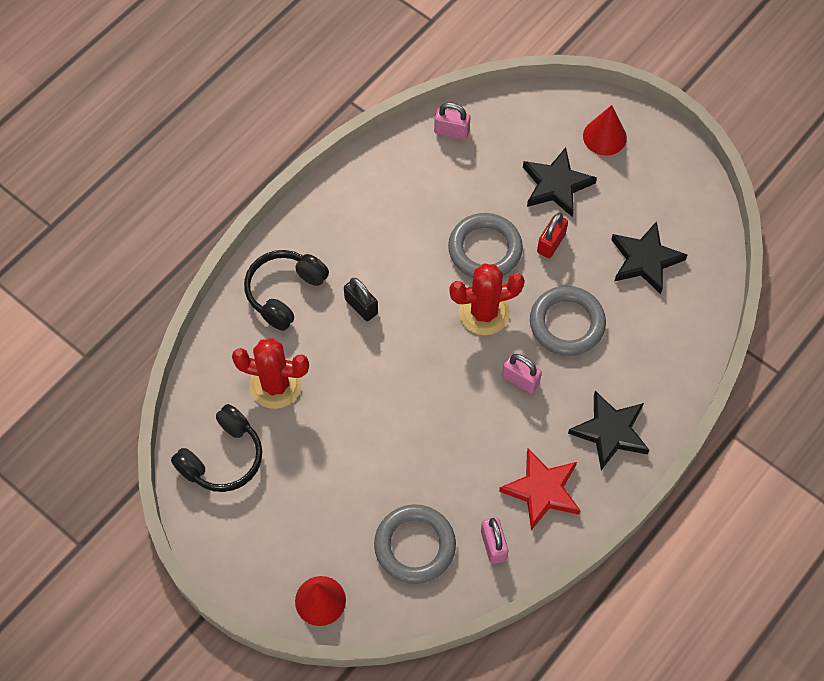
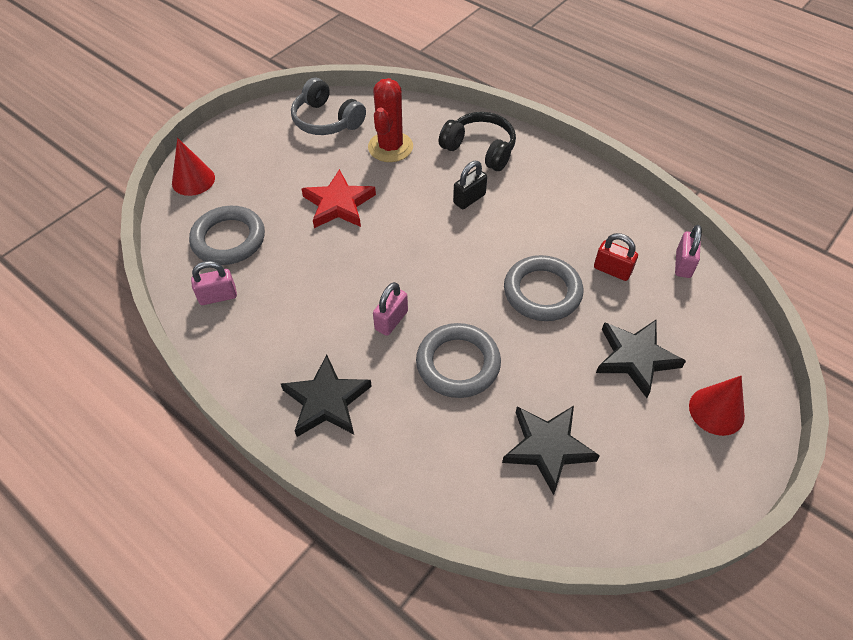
camera: 90 degrees right, 10 degrees down
(223, 458) = (326, 120): black headphones -> grey headphones
(484, 312) = (467, 291): red cactus -> none
(542, 490) = (267, 336): red star -> red star (338, 204)
(551, 243) = (558, 351): red padlock -> red padlock (612, 270)

